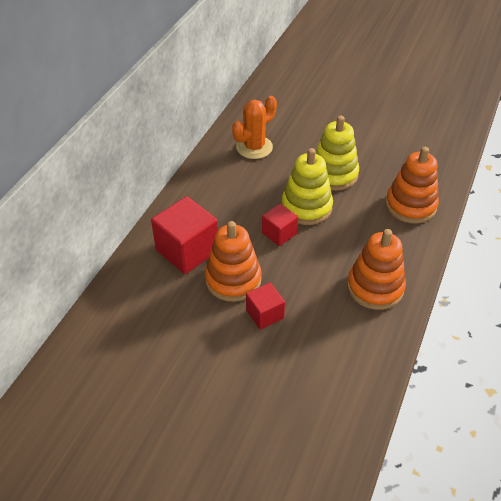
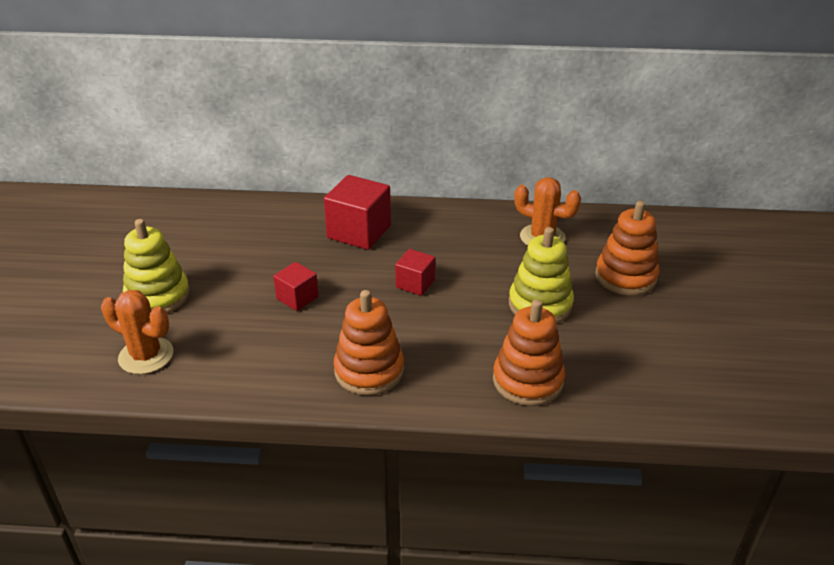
camera: 70 degrees right, 10 degrees down
(233, 279) = (334, 268): orange stacking toy -> orange stacking toy (625, 277)
(304, 447) = (146, 356): none -> orange cactus
(306, 207) = (468, 295): yellow stacking toy -> yellow stacking toy (158, 296)

